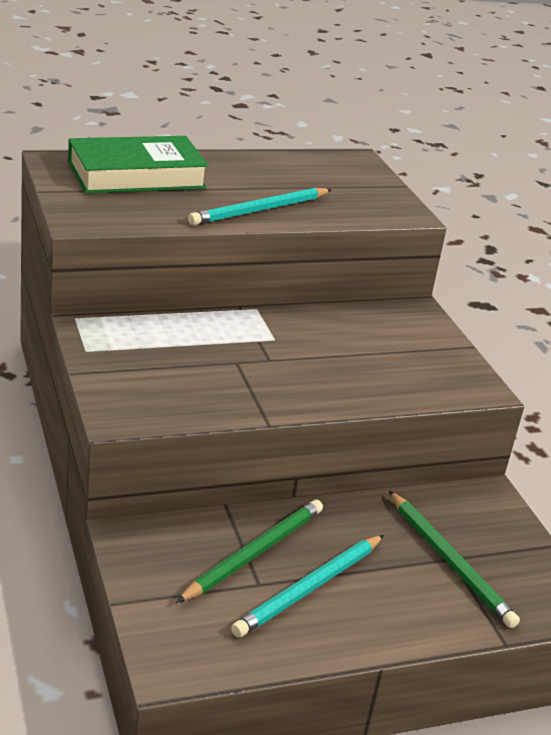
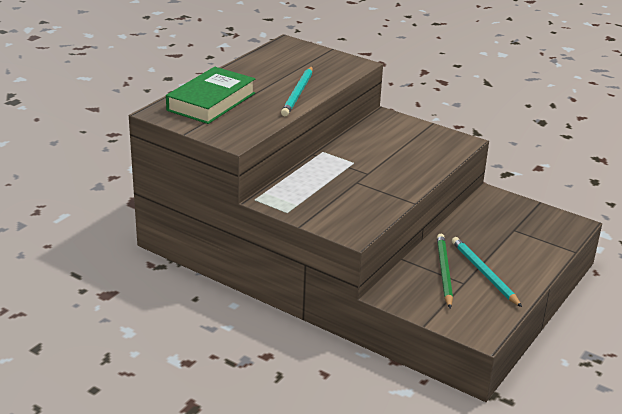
camera: 35 degrees left, 0 degrees up
(309, 589) = (484, 273): turquoise pencil -> turquoise pencil turned 150 degrees clockwise
(450, 562) = (515, 231): green pencil -> none

